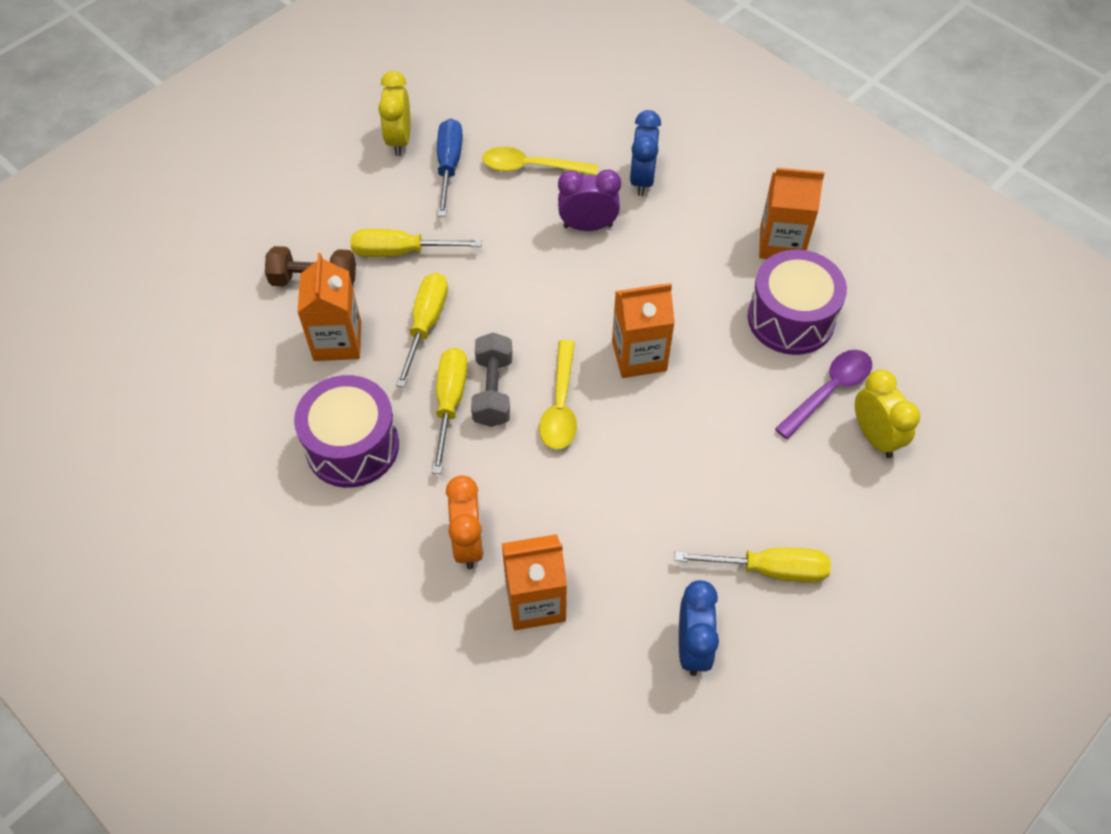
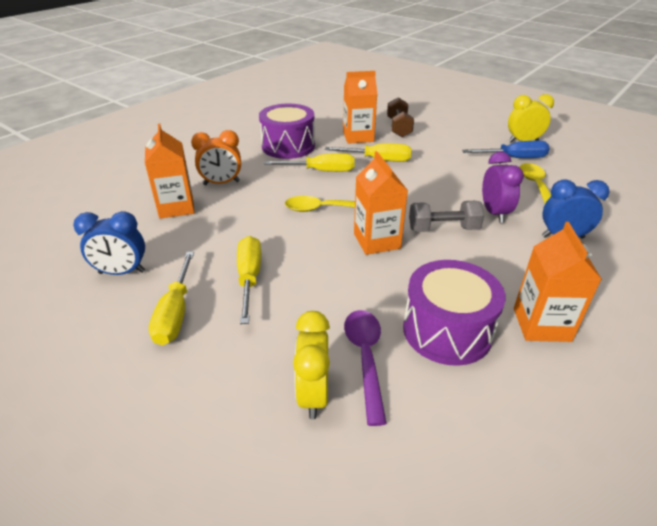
camera: 85 degrees right, 20 degrees down
(400, 252) = (431, 148): yellow screwdriver -> yellow screwdriver (249, 278)
(493, 390) = (333, 184): grey dumbbell -> grey dumbbell (443, 229)
(829, 391) = (365, 358): purple spoon -> purple spoon turned 135 degrees counterclockwise
(874, 437) = (313, 395): yellow clock -> yellow clock turned 120 degrees clockwise

